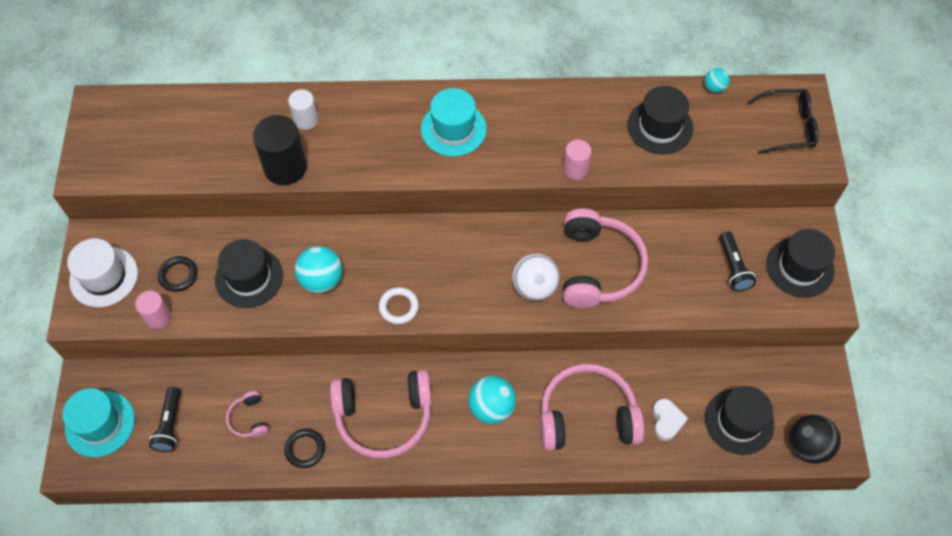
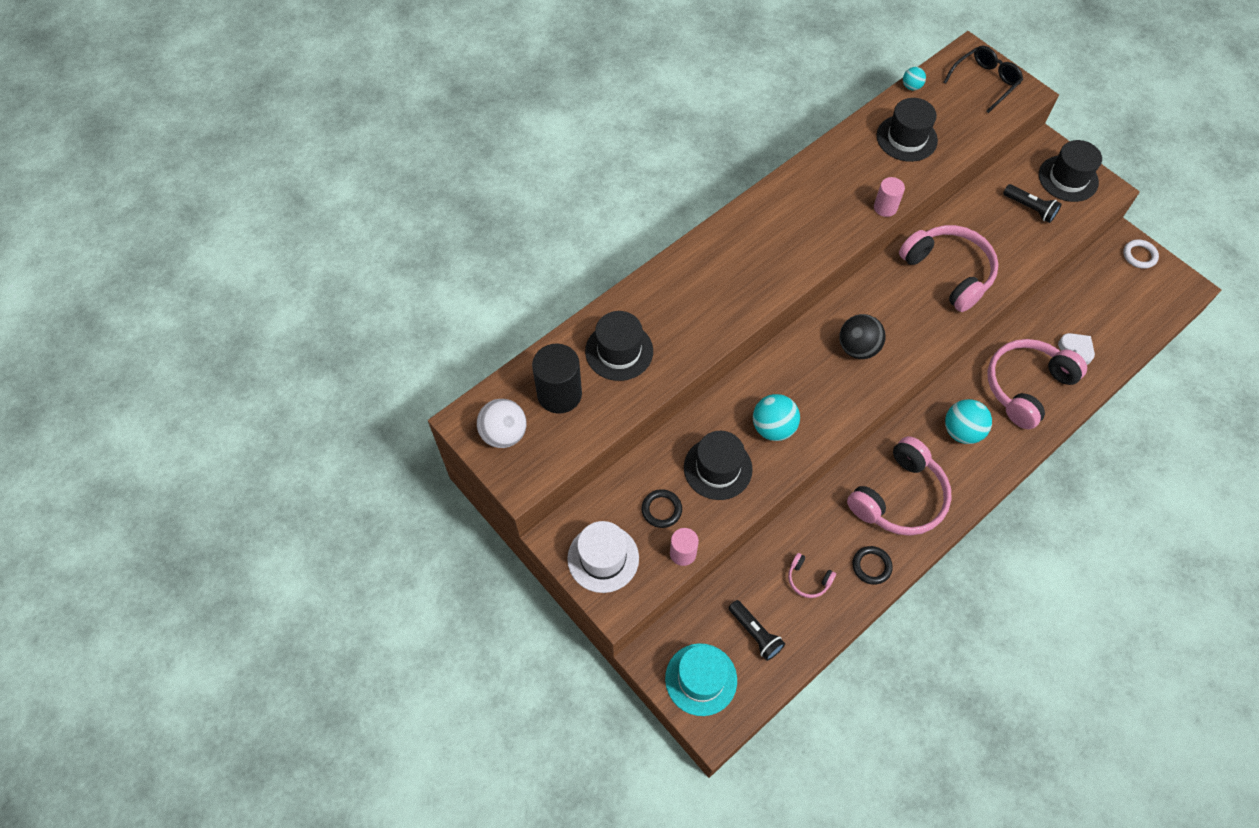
camera: 40 degrees left, 0 degrees up
(285, 167) = (679, 357): black cylinder -> black cylinder (559, 394)
(306, 120) = (653, 310): white cylinder -> none
(398, 307) = (849, 403): white ring -> white ring (1139, 255)
(453, 129) = (770, 239): turquoise hat -> none
(534, 287) = (923, 318): white ball -> white ball (504, 434)
(739, 421) = (1117, 315): black hat -> black hat (619, 351)
(807, 446) = (1170, 298): black ball -> black ball (857, 348)

